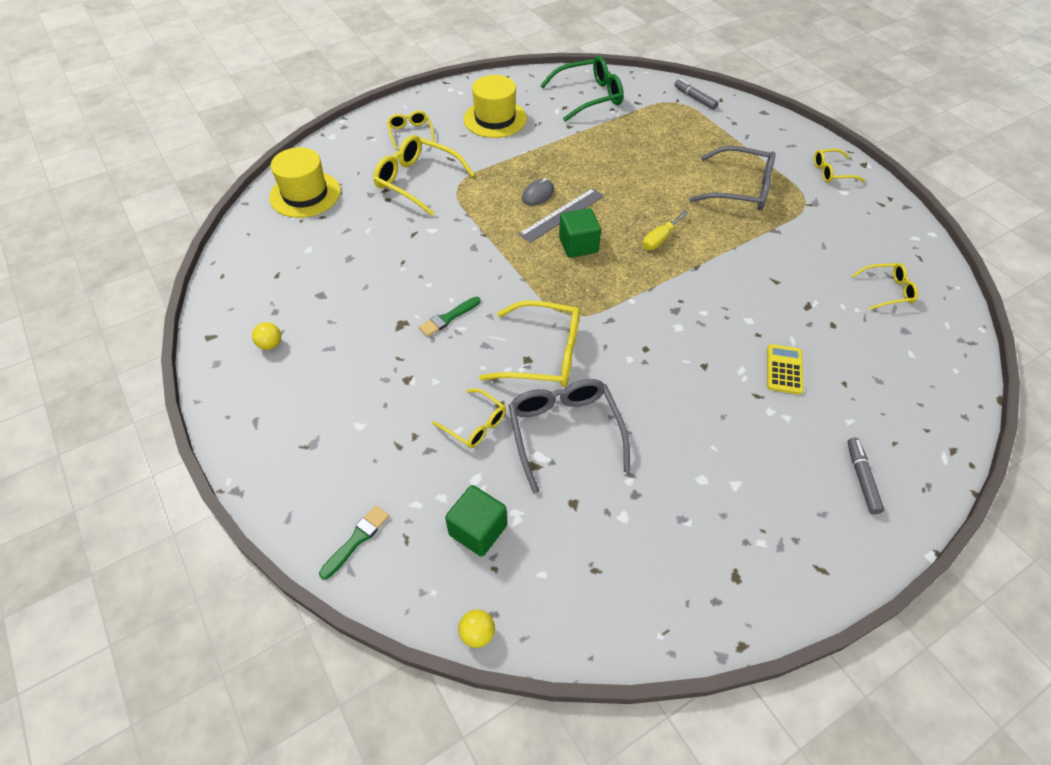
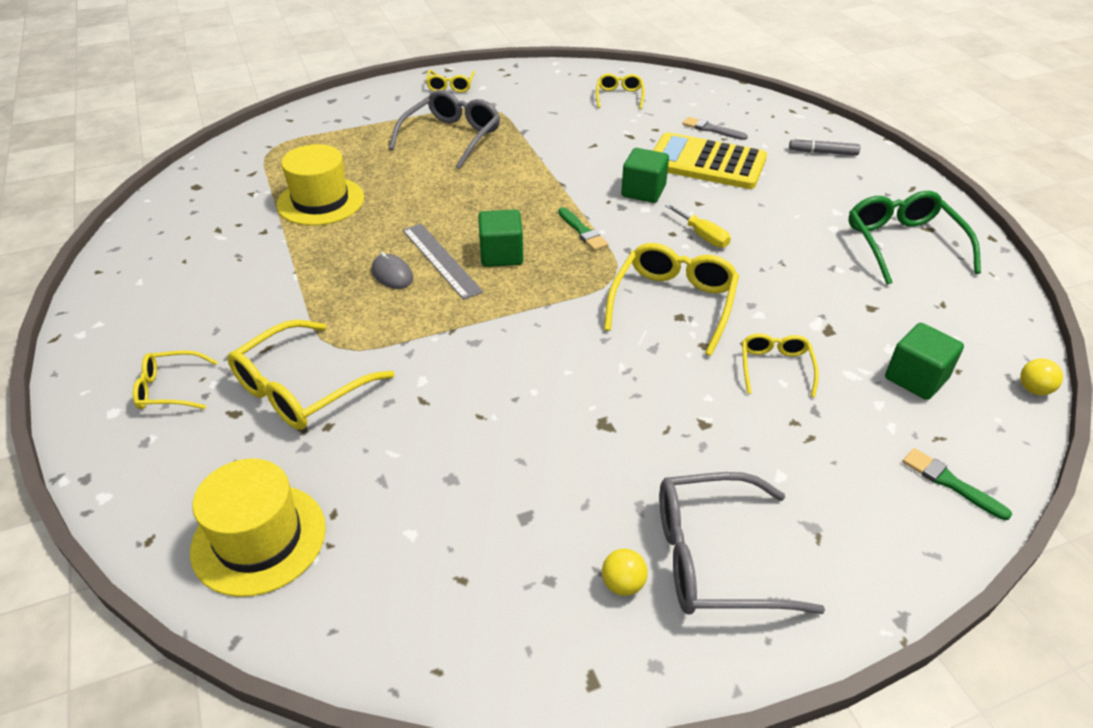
camera: 80 degrees left, 10 degrees down
(448, 318) = (601, 377): green brush -> green brush (582, 231)
(475, 424) = (775, 368): yellow glasses -> yellow glasses turned 45 degrees counterclockwise
(495, 119) = (198, 294): yellow hat -> yellow hat (321, 201)
(564, 432) = (783, 302): grey glasses -> grey glasses (714, 558)
(589, 96) = (210, 207): green glasses -> green glasses (903, 244)
(660, 239) = (511, 198): yellow screwdriver -> yellow screwdriver (702, 236)
(695, 98) = (274, 135): grey marker -> none
(707, 323) = (643, 191): none -> green cube
(784, 369) = (706, 163): yellow calculator -> yellow calculator, size x2.04
(859, 372) = (711, 129): none -> grey brush

